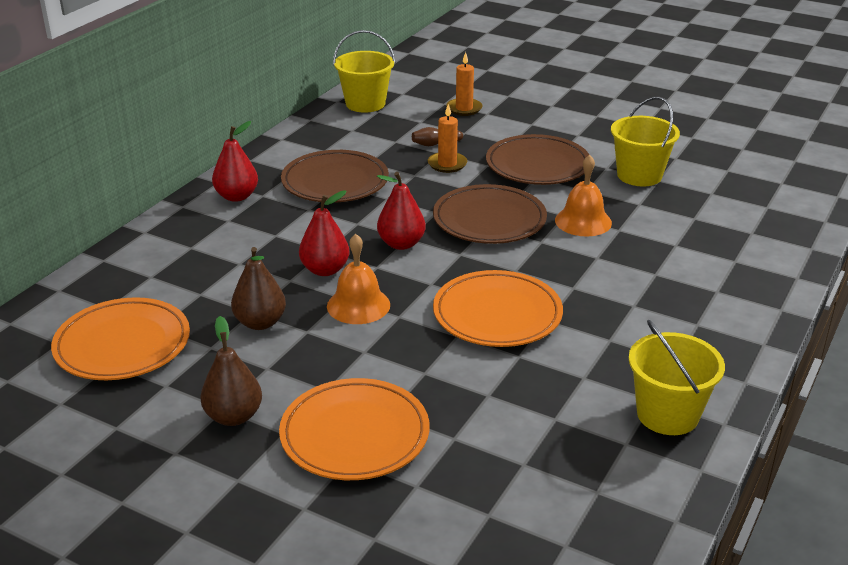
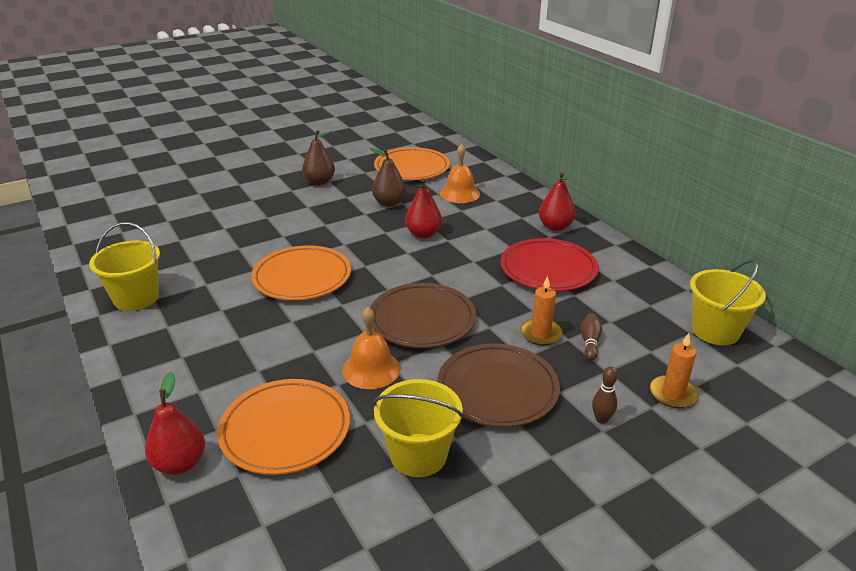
camera: 120 degrees right, 0 degrees up
(335, 182) = (548, 269): brown plate -> red plate
(355, 435) = (265, 205): orange plate -> orange plate (285, 430)
(358, 305) = (371, 234): orange bell -> orange bell (460, 193)
(401, 244) = (427, 270): red pear -> red pear (180, 463)
(521, 126) = (601, 419): none -> brown bowling pin

